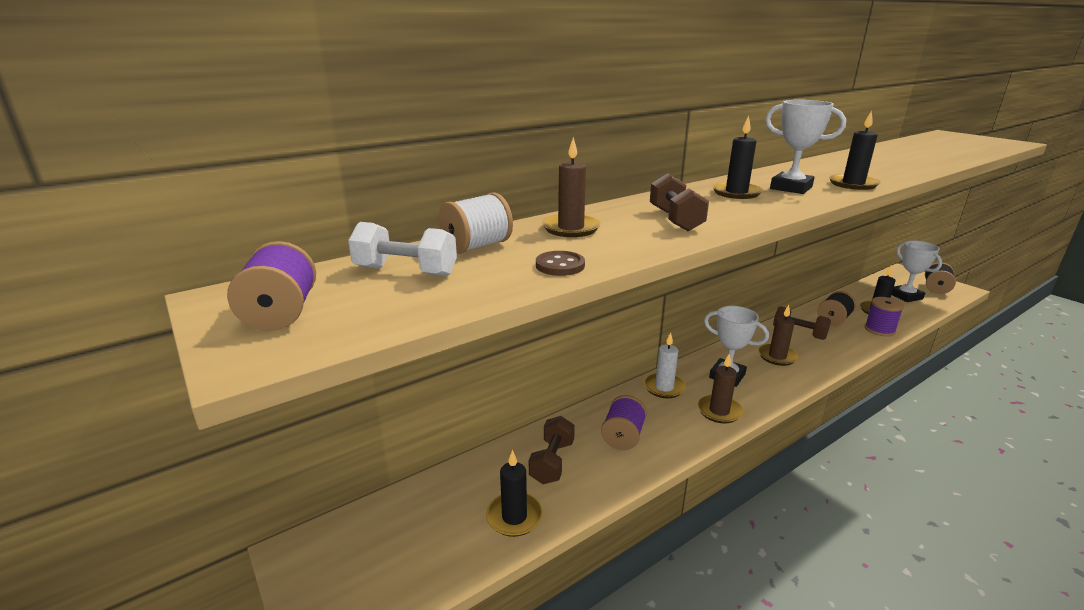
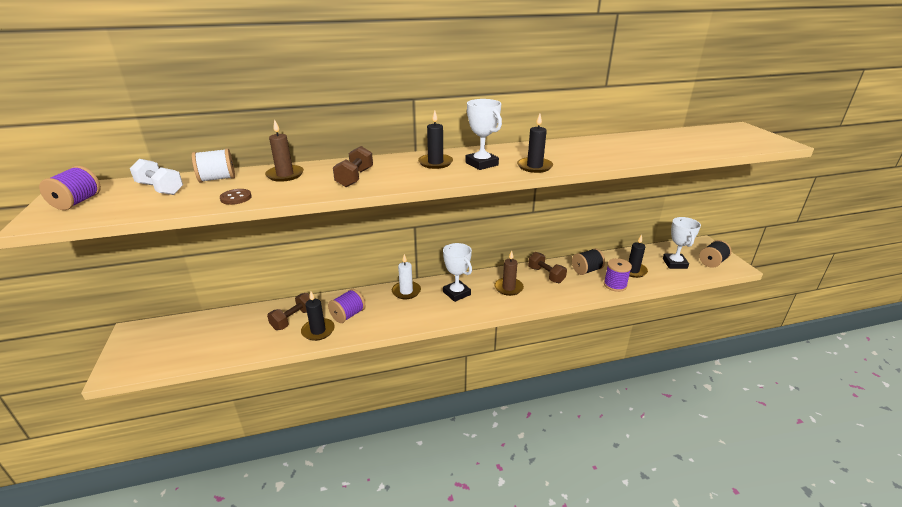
camera: 20 degrees right, 5 degrees up
(514, 517) = (245, 342): black candle -> black candle (318, 331)
(719, 411) = (424, 314): brown candle -> none

